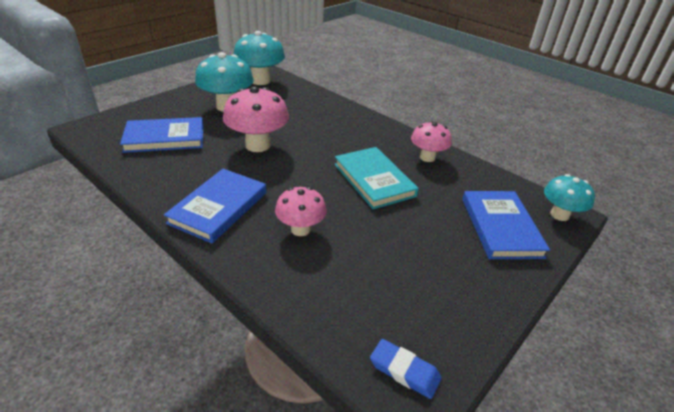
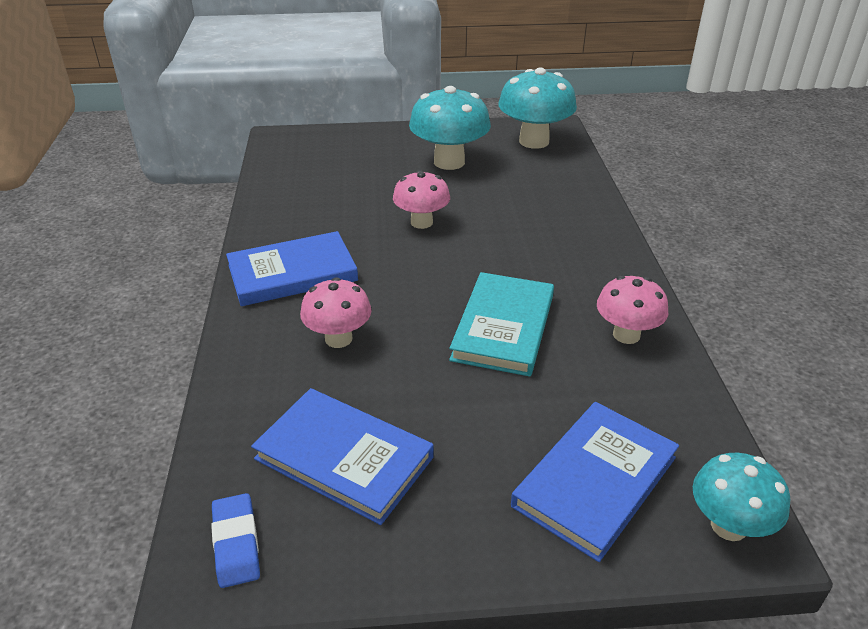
camera: 45 degrees right, 0 degrees up
(165, 138) = (338, 175): blue book -> blue book (344, 458)
(258, 145) = (421, 222): pink mushroom -> pink mushroom, size x0.63

